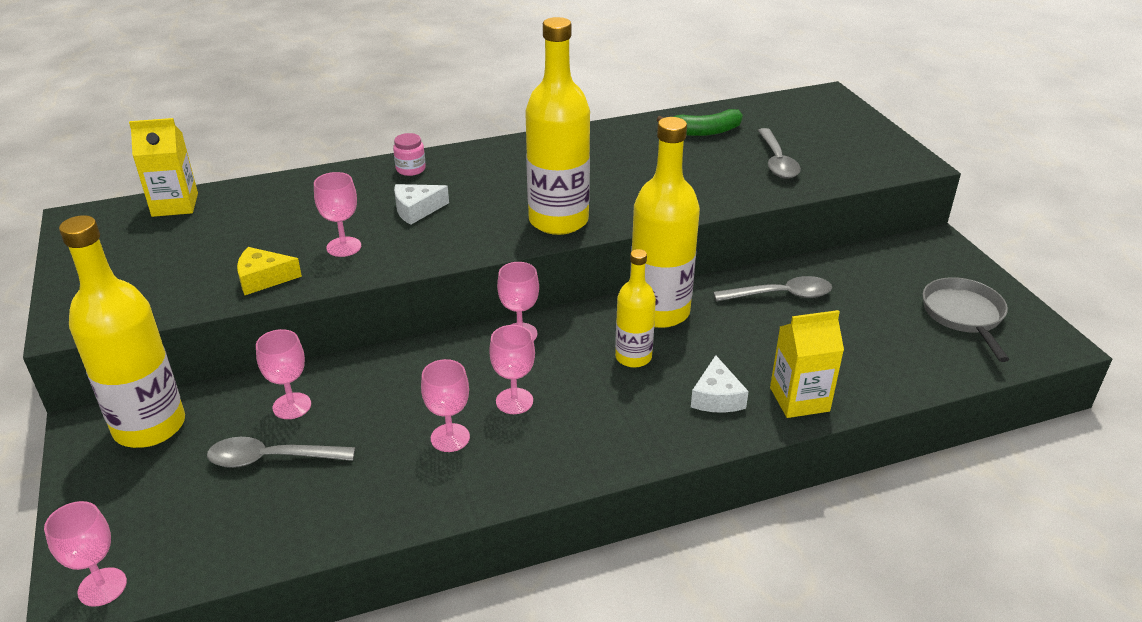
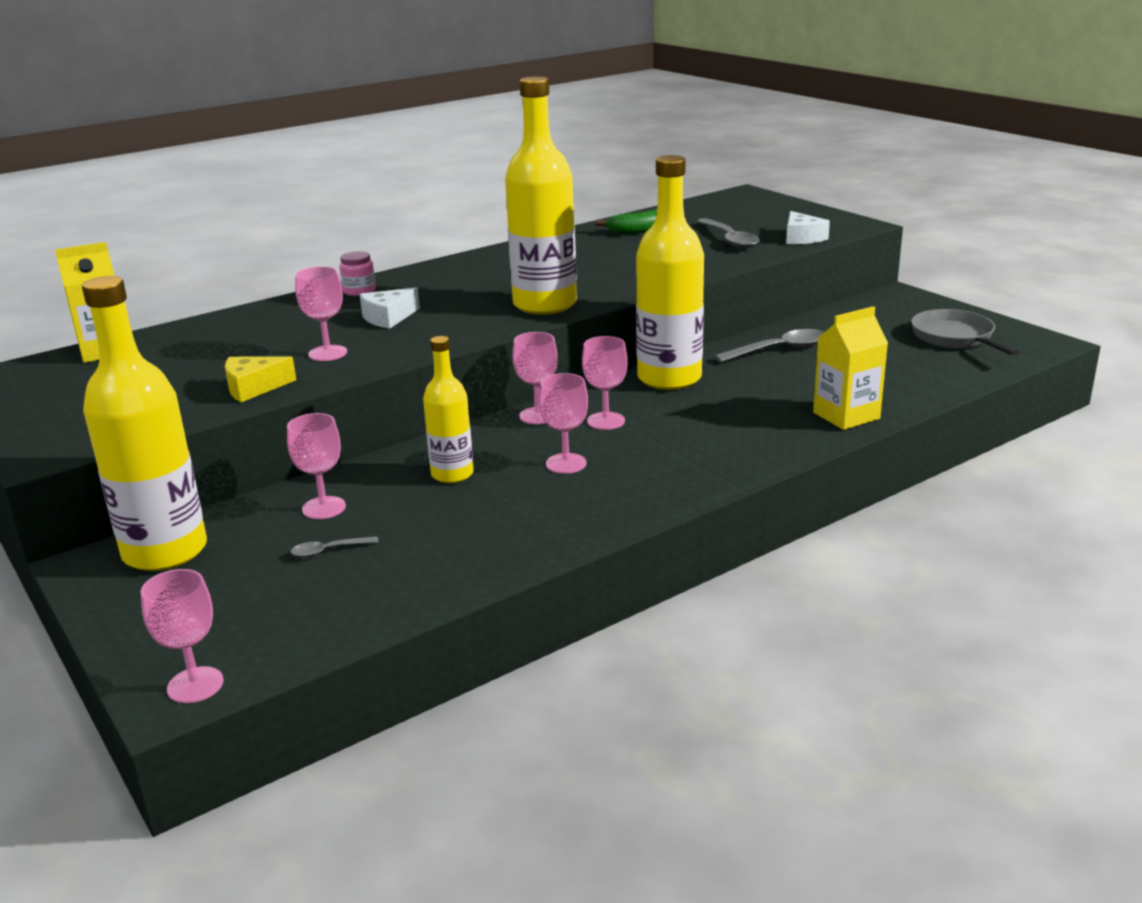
camera: 15 degrees left, 10 degrees down
(272, 459) = (328, 551): grey spoon -> grey spoon, size x0.52
(450, 438) = (516, 501): pink goblet -> pink goblet (606, 421)
(633, 357) = (665, 413): yellow bottle -> yellow bottle (452, 474)
(717, 397) = (767, 427): white cheese -> white cheese (802, 238)

